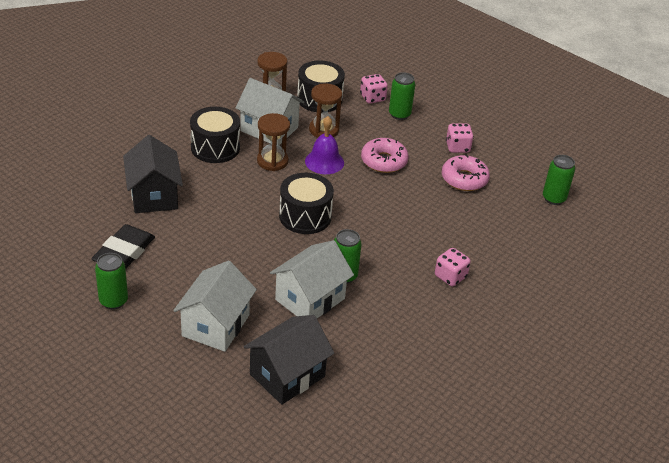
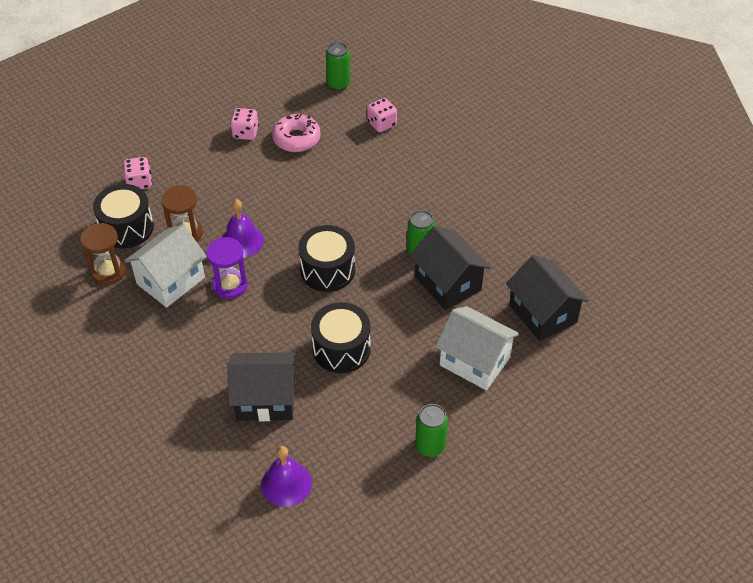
camera: 75 degrees left, 10 degrees up
(70, 217) = (286, 484): none -> purple bell
(124, 252) = (356, 433): black eraser -> none
(215, 148) = (191, 334): black drum -> black drum (341, 349)
(272, 161) = (230, 285): brown hourglass -> purple hourglass
(310, 299) = (448, 283): white house -> black house
(384, 161) = (253, 193): pink donut -> none
(399, 114) = (177, 166): green can -> none
(450, 276) = (432, 178): pink dice -> pink dice (381, 124)

